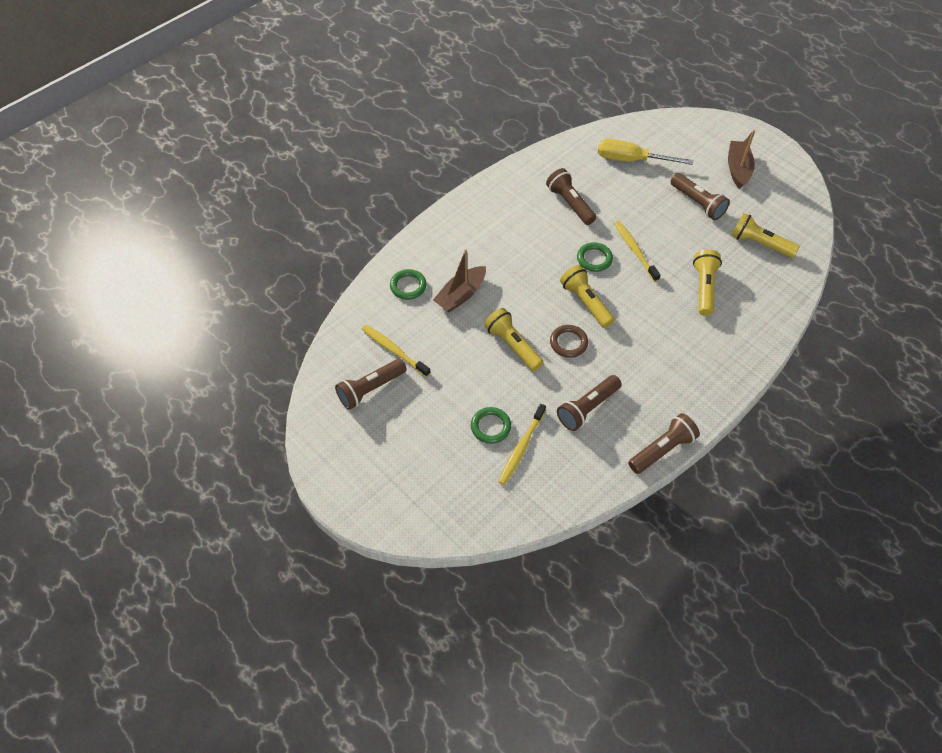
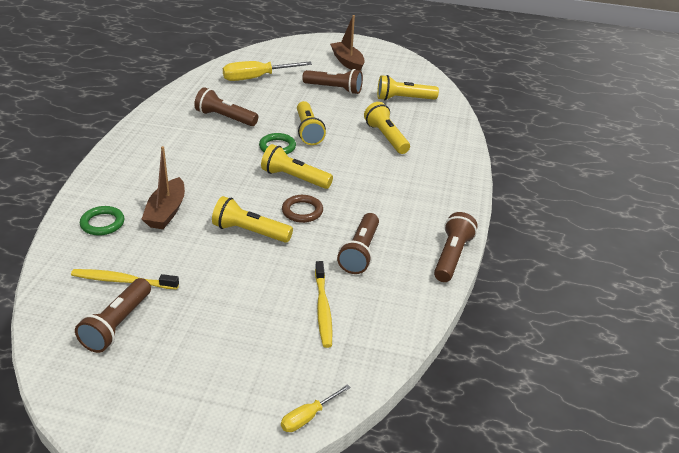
camera: 35 degrees left, 20 degrees down
(451, 532) = (308, 417): none -> yellow screwdriver
(490, 427) = (278, 304): green ring -> none
(634, 250) = (308, 131): yellow toothbrush -> yellow flashlight

